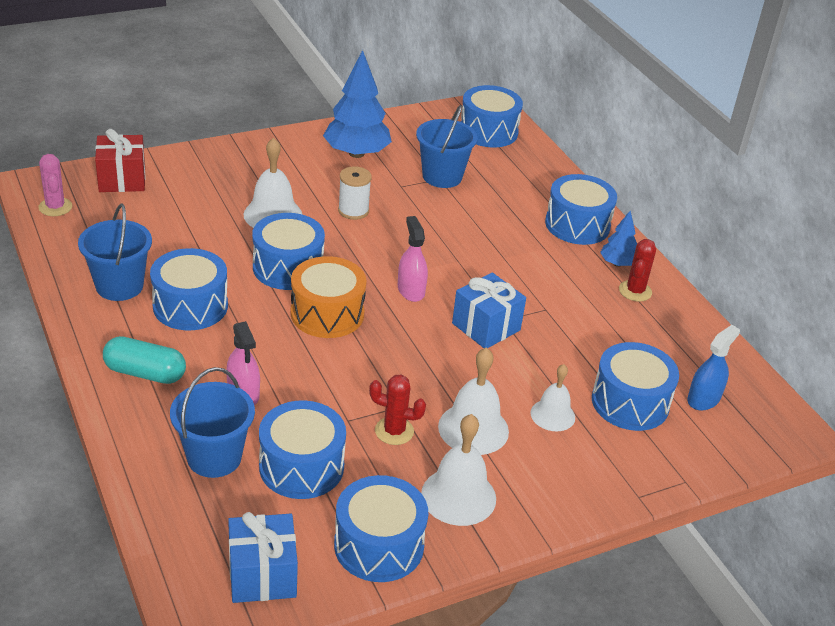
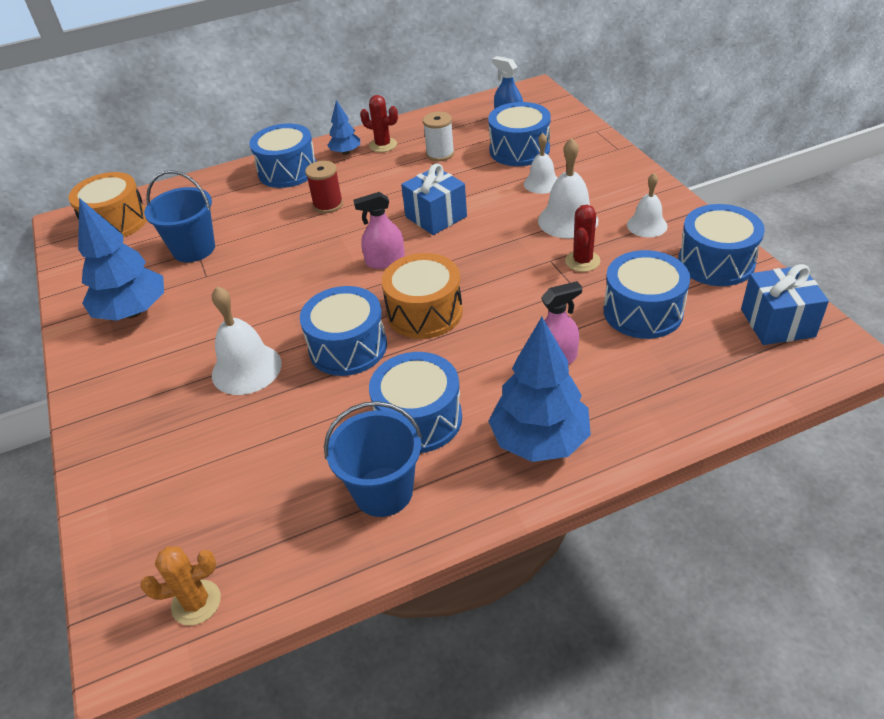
camera: 80 degrees left, 5 degrees up
(55, 207) = (196, 602): pink cactus -> orange cactus
(122, 179) = (139, 531): red gift -> none
(145, 373) = (539, 441): turquoise capsule -> blue tree
(214, 457) = (650, 369): blue bucket -> none
(353, 211) = (247, 307): white spool -> white spool (440, 154)
(458, 496) = (647, 225): white bell -> white bell, size x0.65
(488, 131) = (116, 222): blue drum -> orange drum
(512, 253) = (328, 205): none -> red spool

